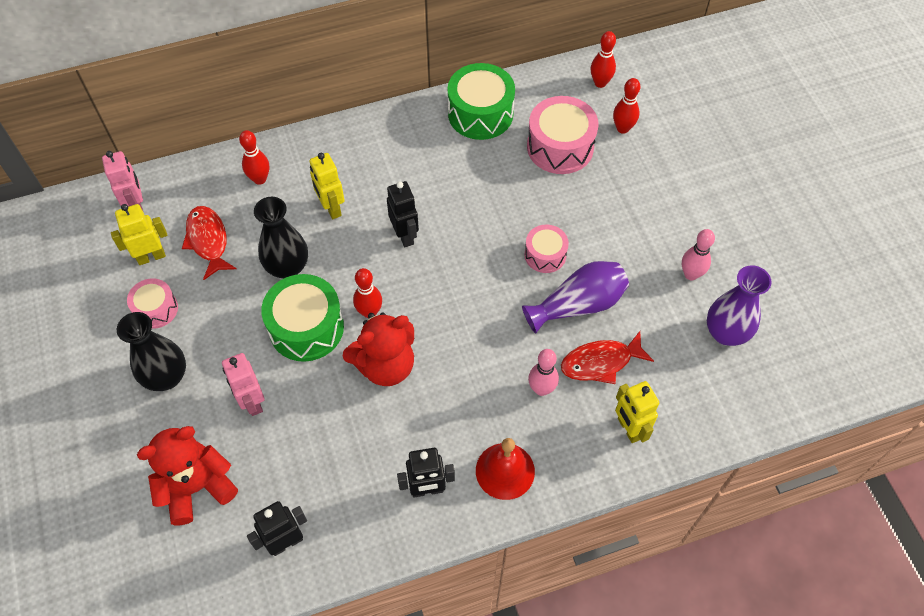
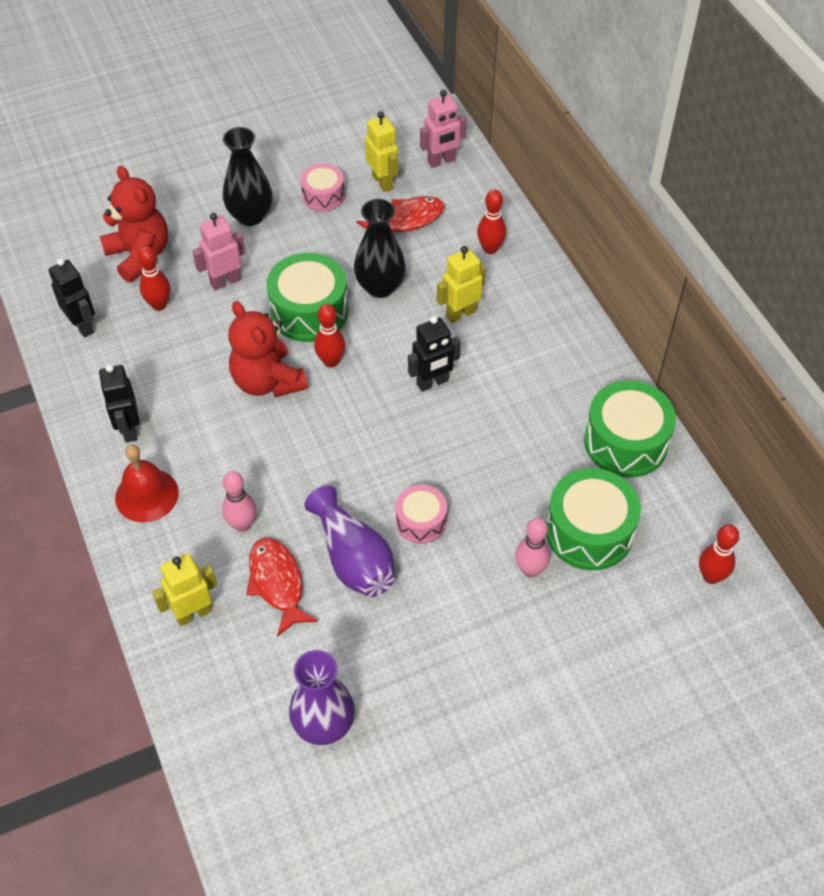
camera: 85 degrees right, 5 degrees down
(560, 147) = (589, 531): pink drum -> green drum
(622, 128) = (635, 605): red bowling pin -> red bowling pin (159, 305)
(691, 274) = (408, 686): pink bowling pin -> pink bowling pin (530, 570)

